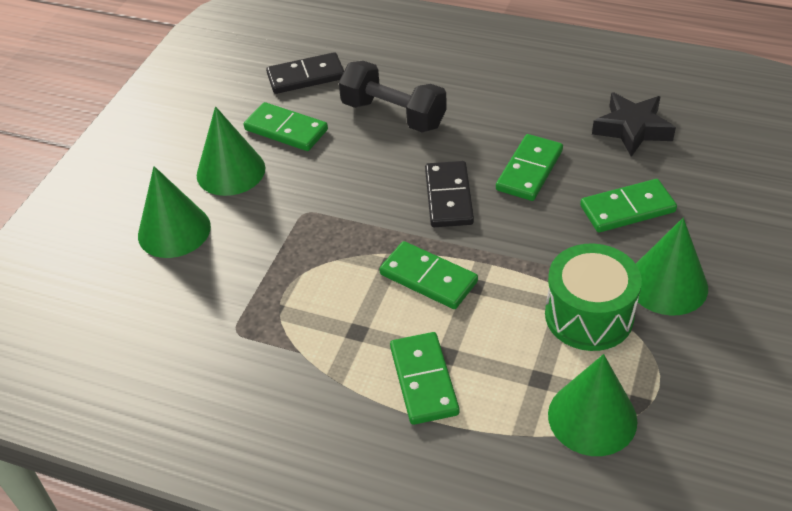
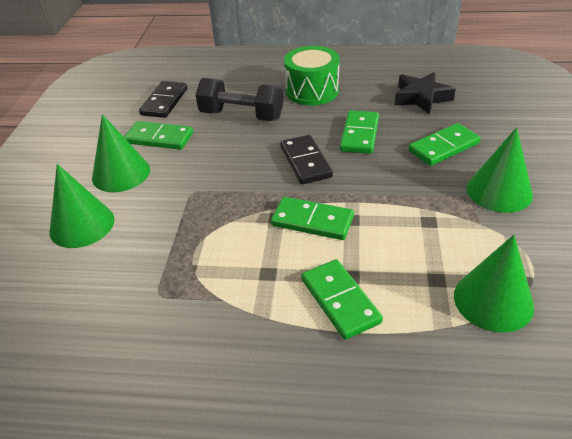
camera: 15 degrees left, 5 degrees down
(306, 76) = (164, 102): black domino -> black domino turned 45 degrees counterclockwise
(589, 315) = (452, 224): green drum -> green drum (312, 91)

